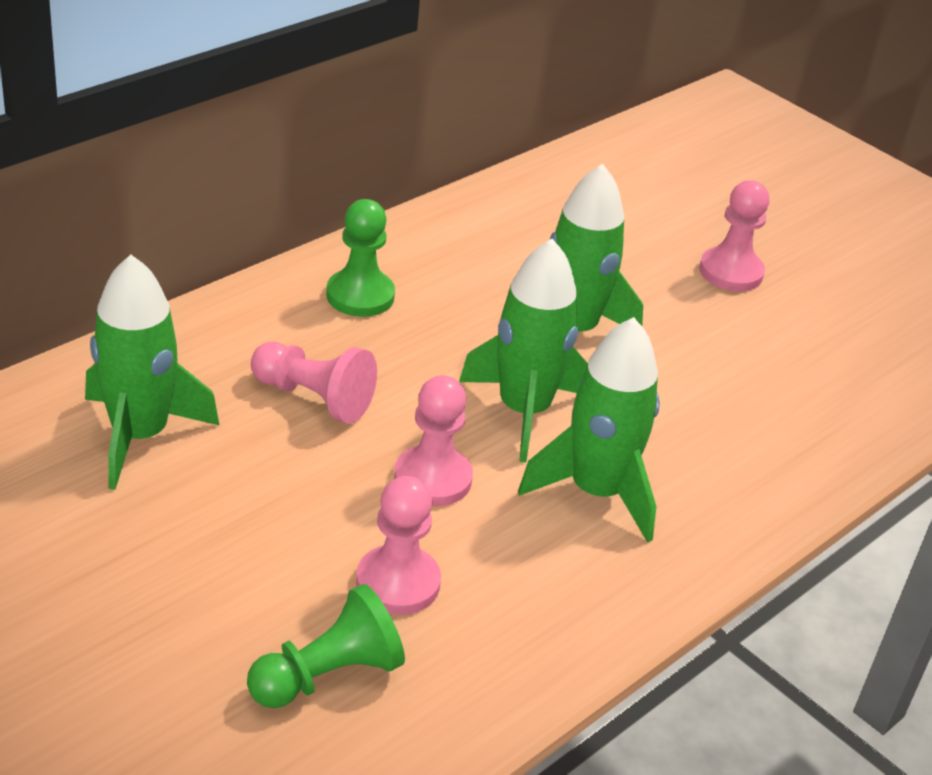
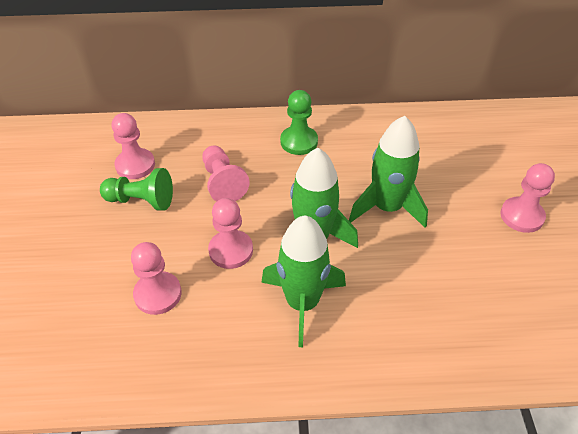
camera: 45 degrees right, 10 degrees up
(139, 435) = (135, 165): green rocket -> pink pawn
(328, 675) = (81, 321): green pawn -> green pawn (141, 201)

